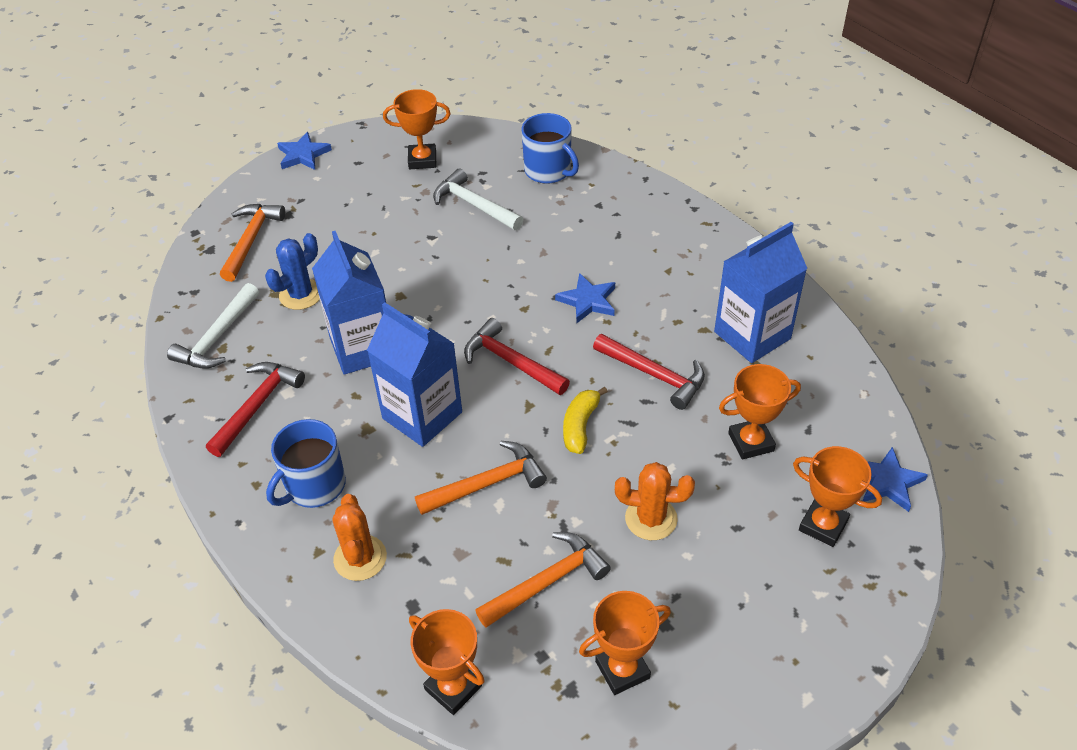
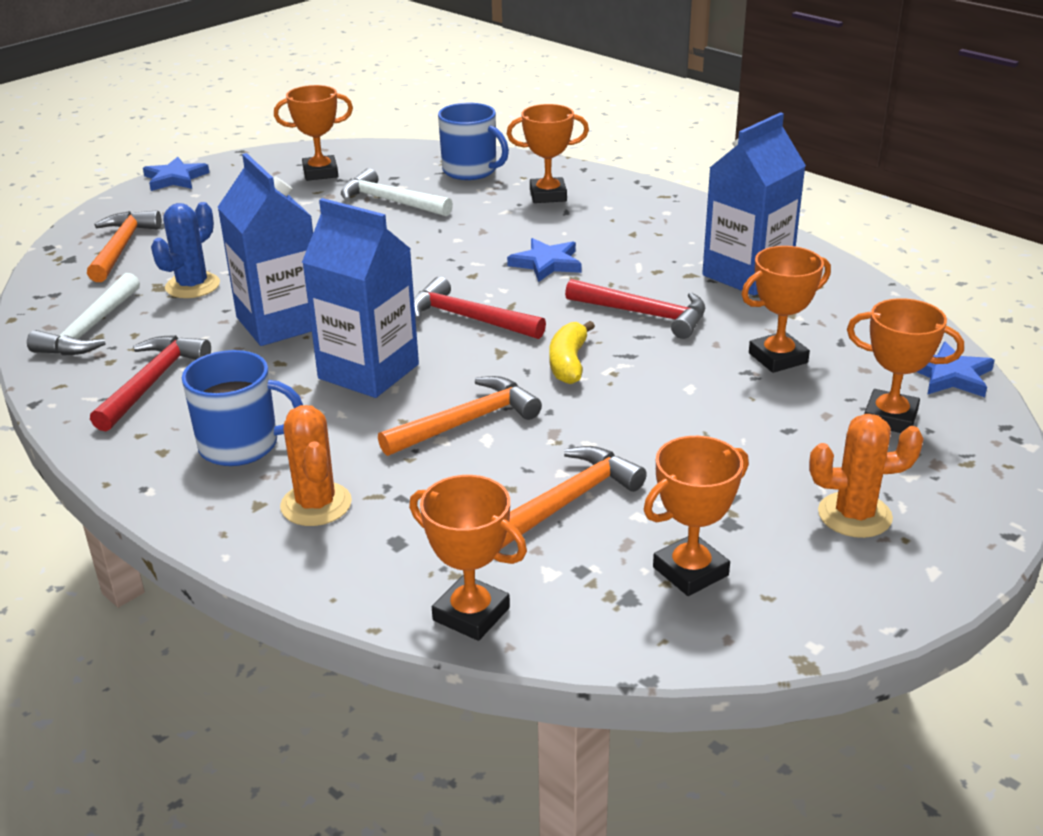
camera: 10 degrees left, 15 degrees down
(314, 486) = (241, 445): blue mug -> blue mug turned 120 degrees counterclockwise
(607, 211) = (548, 195): none -> orange trophy
(651, 518) = (681, 432): orange cactus -> orange cactus (854, 515)

